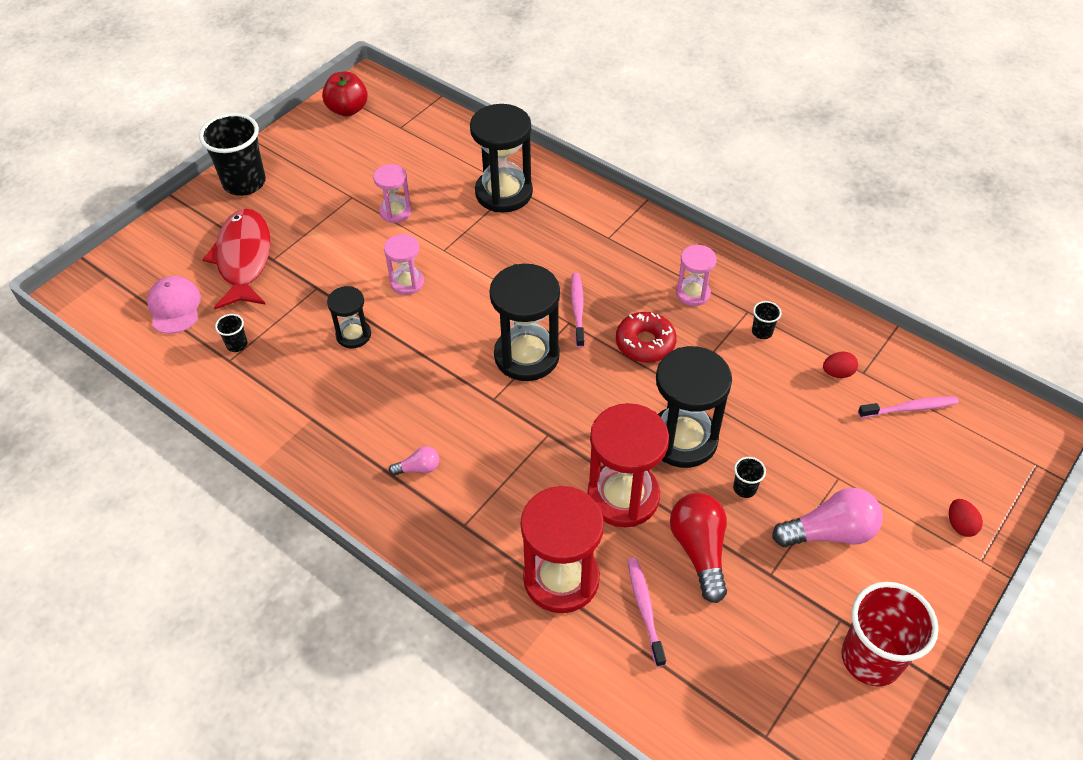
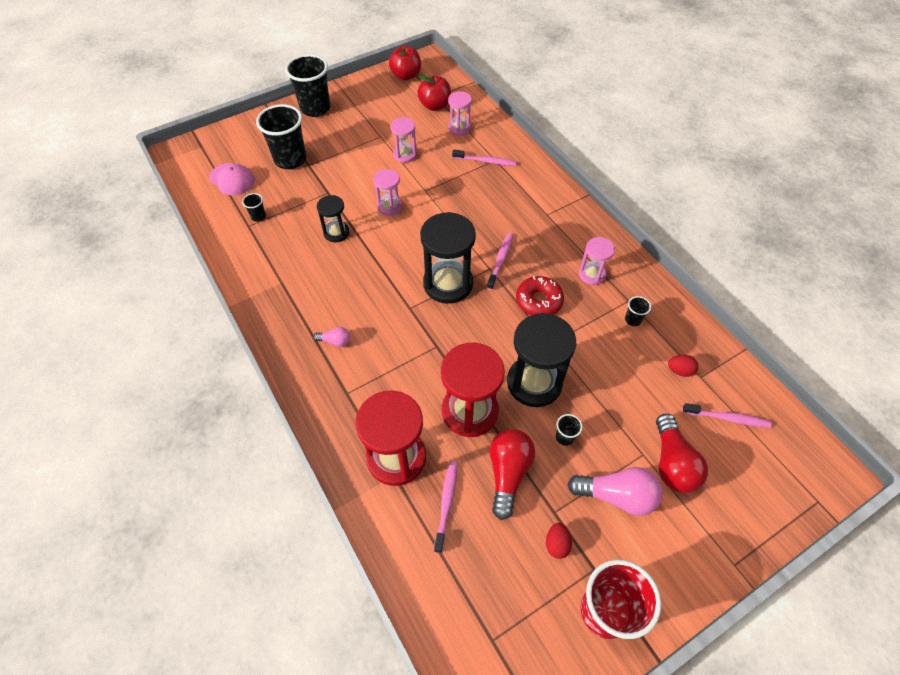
camera: 20 degrees right, 5 degrees up
(175, 307) = (232, 179): pink cap -> pink cap turned 120 degrees clockwise
(243, 259) = (290, 159): red fish -> black cup
(405, 139) = (435, 106): none -> red apple
(450, 160) = (459, 128): none -> pink hourglass
(504, 193) = (486, 161): black hourglass -> pink toothbrush
(873, 476) = (672, 463): none -> red light bulb
(960, 525) = (729, 528): red egg -> red egg (556, 544)

